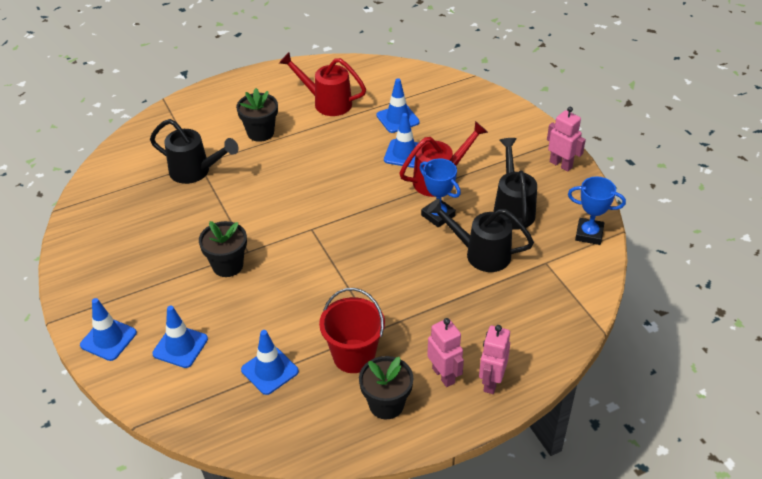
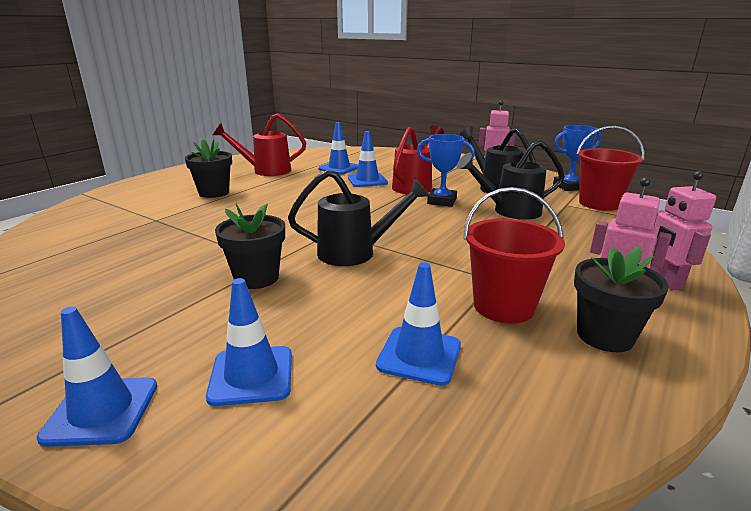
camera: 30 degrees left, 20 degrees down
(195, 171) = (154, 225): black watering can -> black watering can (355, 252)
(579, 272) = (599, 203): none -> red bucket

